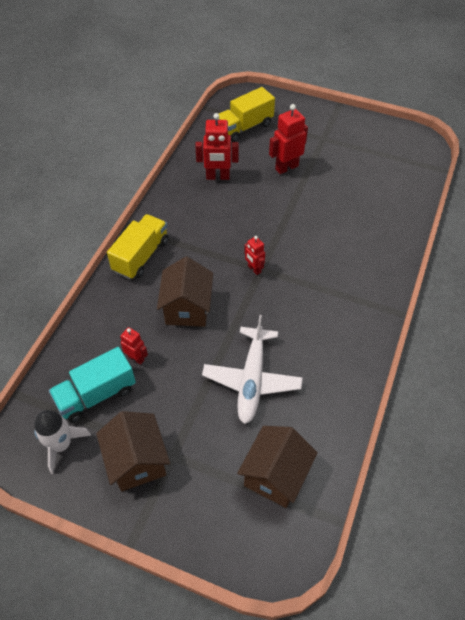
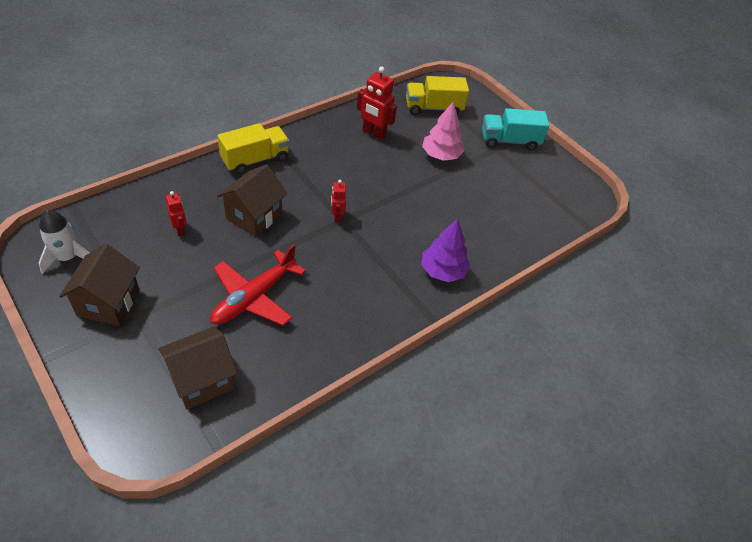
camera: 25 degrees right, 5 degrees down
(96, 394) = (126, 238): turquoise truck -> turquoise truck (509, 141)
(252, 379) = (254, 297): white plane -> red plane
(286, 167) = (441, 155): red robot -> pink tree
(372, 267) = (443, 271): none -> purple tree

